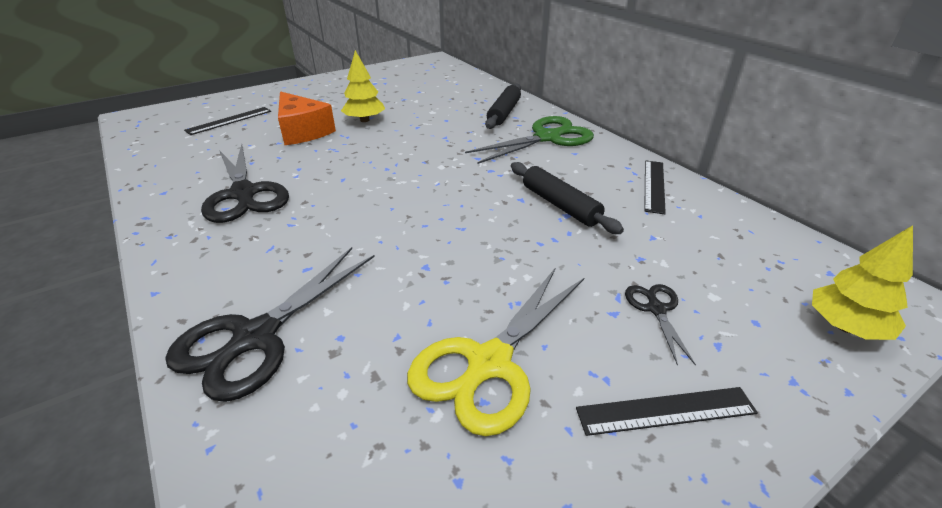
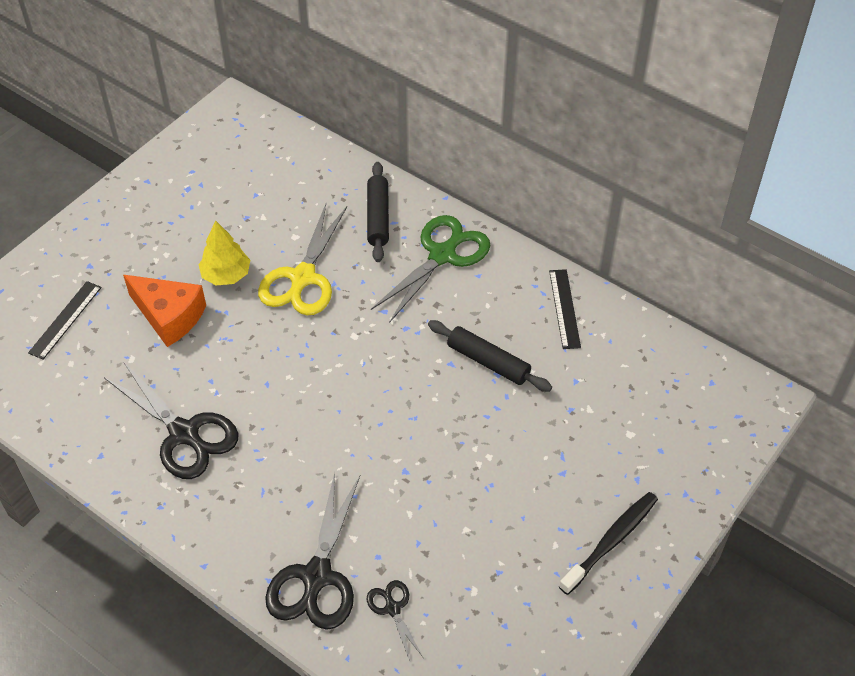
camera: 20 degrees left, 15 degrees up
(489, 363) = (491, 543): yellow scissors -> yellow scissors (303, 278)
(656, 309) = (591, 460): black scissors -> black scissors (393, 608)
(665, 411) = (611, 541): black ruler -> black toothbrush
(845, 327) = (719, 436): yellow tree -> none

